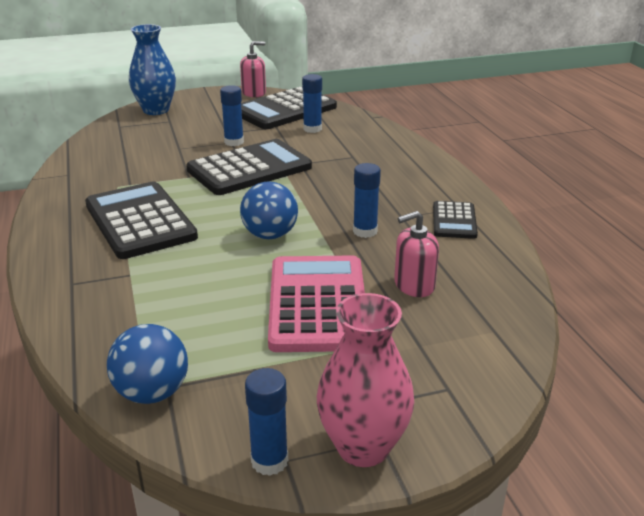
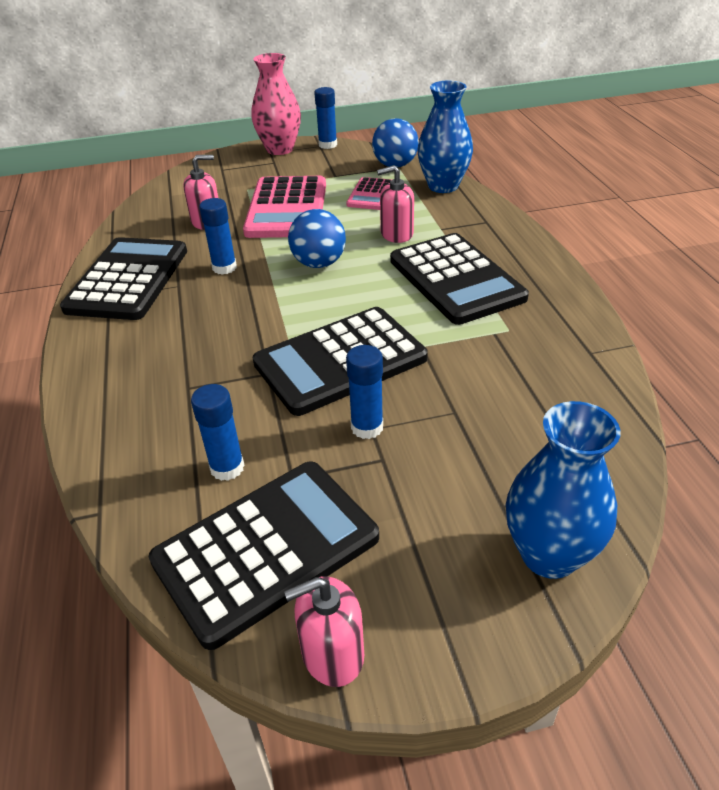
camera: 175 degrees left, 10 degrees up
(95, 343) = (443, 186): none -> blue vase
(183, 267) = (396, 234): none -> pink soap dispenser
(203, 327) = (371, 195): none -> pink calculator
(454, 221) = (128, 279): black calculator -> black calculator, size x1.91

